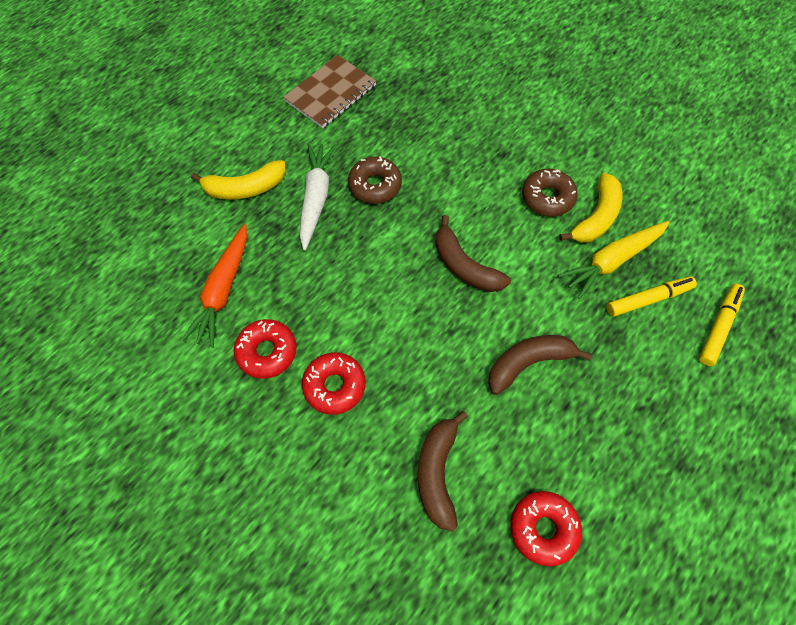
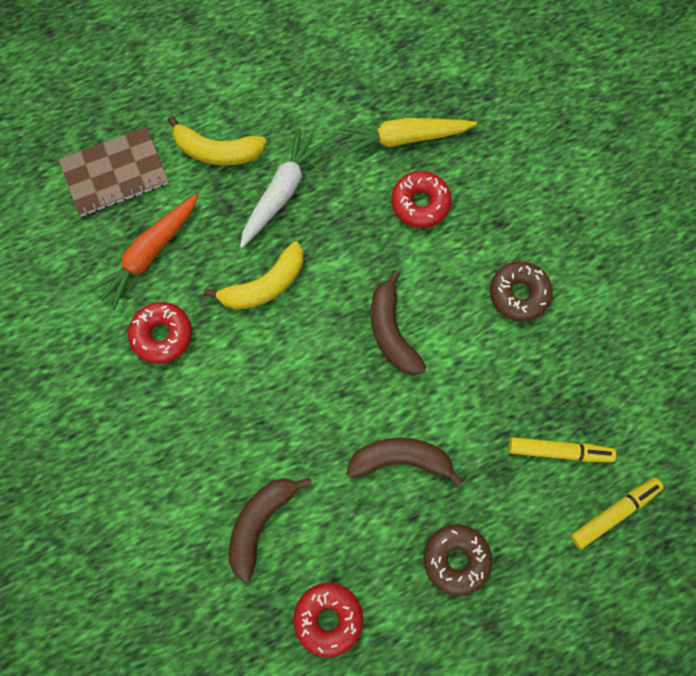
camera: 25 degrees right, 10 degrees up
(331, 93) = (354, 74): brown notebook -> brown notebook (115, 173)
(334, 386) = (208, 397): red donut -> red donut (420, 203)
(375, 185) = (347, 203): brown donut -> brown donut (456, 559)
(596, 217) = (558, 338): yellow banana -> yellow banana (265, 285)
(612, 261) = (545, 393): yellow carrot -> yellow carrot (403, 138)

